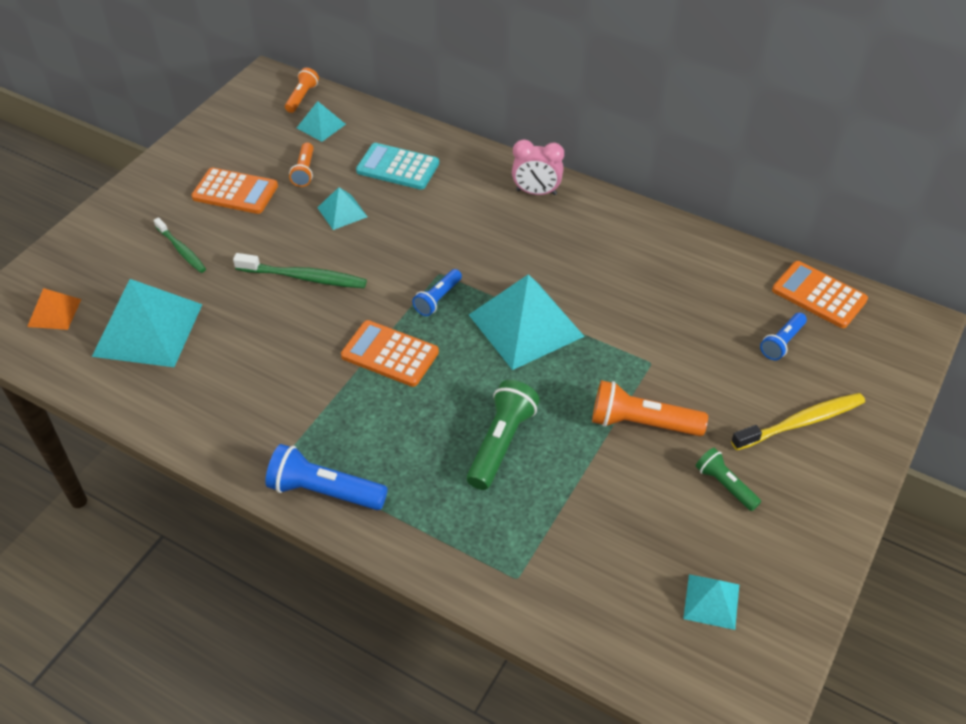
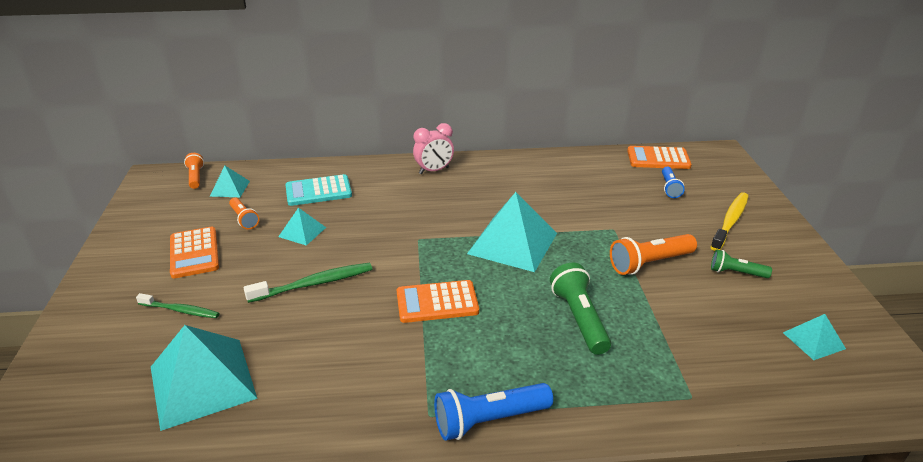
camera: 35 degrees left, 15 degrees down
(54, 312) = (84, 414): orange pyramid -> none
(235, 192) = (194, 253): orange calculator -> orange calculator turned 90 degrees clockwise
(437, 299) = (434, 254): blue flashlight -> none

